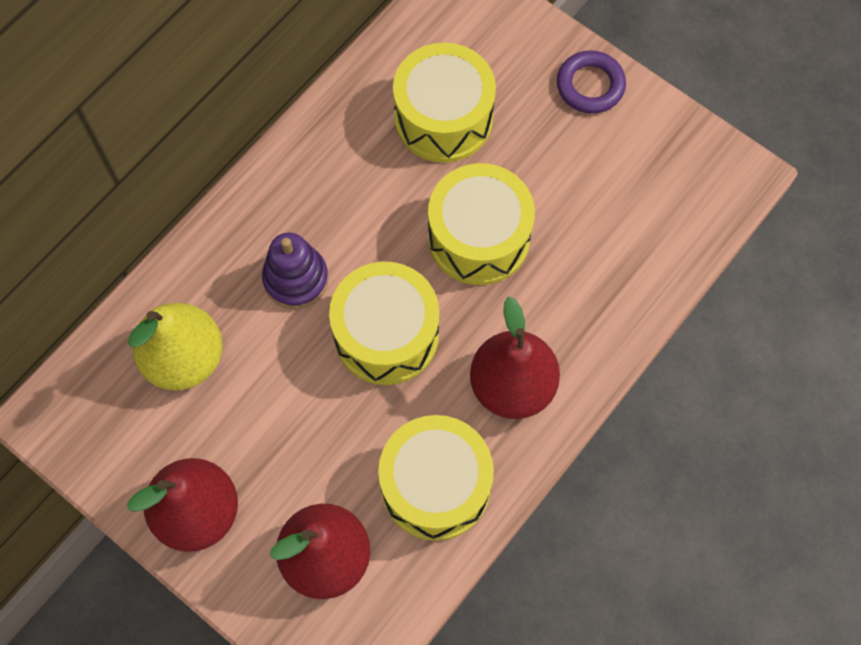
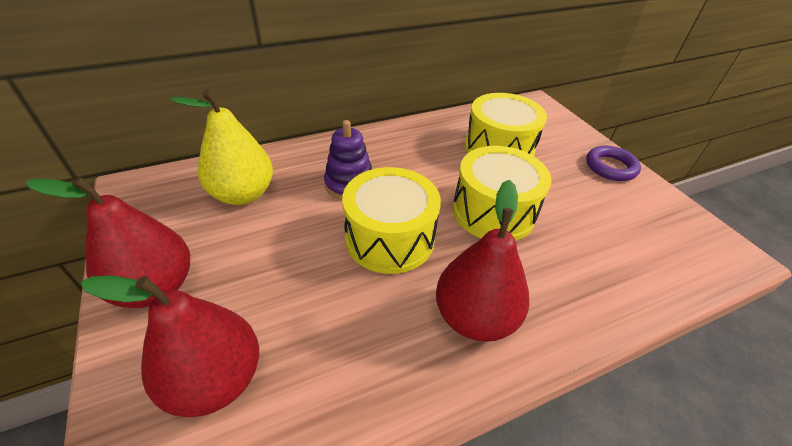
camera: 25 degrees right, 25 degrees down
(435, 486) = (358, 367): yellow drum -> none

